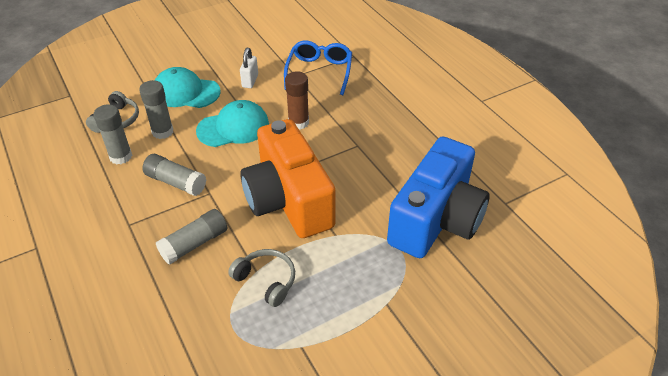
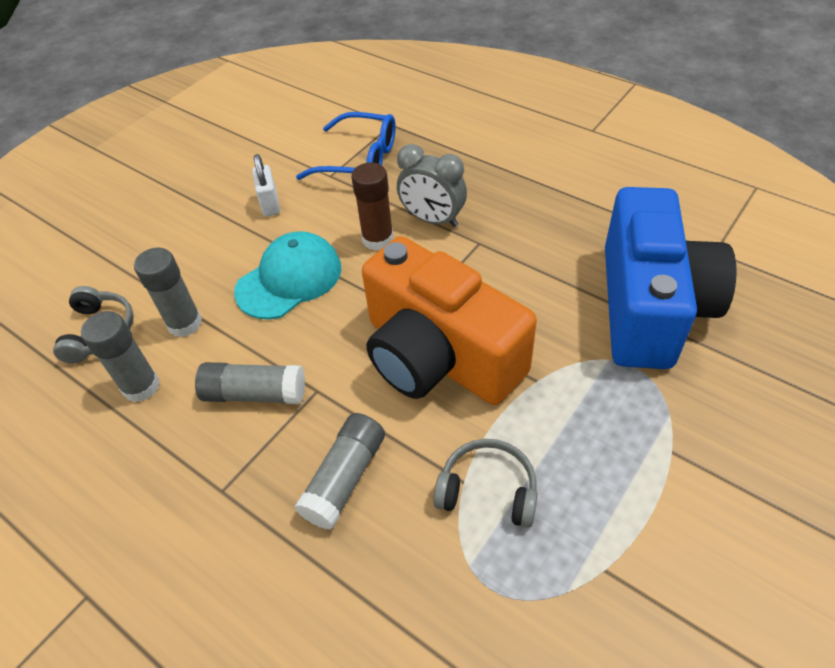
camera: 20 degrees left, 5 degrees up
(186, 92) = (184, 252): turquoise cap -> none
(319, 72) = (360, 160): blue glasses -> blue glasses turned 120 degrees clockwise
(339, 122) = (432, 220): none -> grey clock

